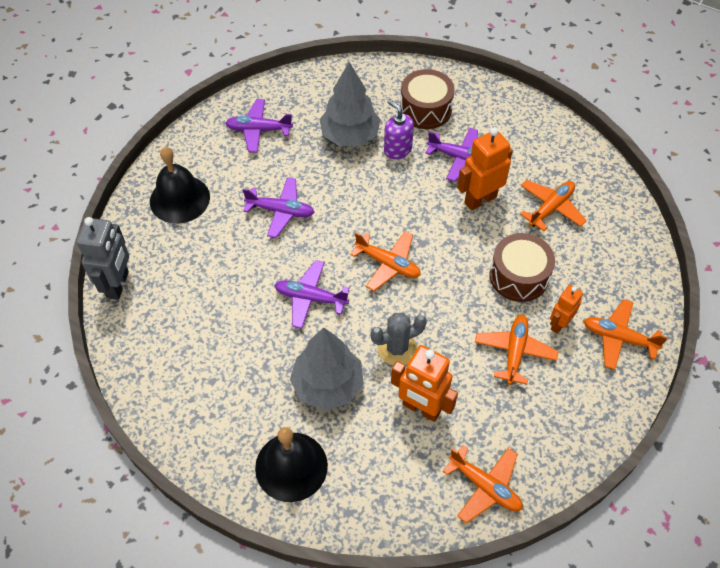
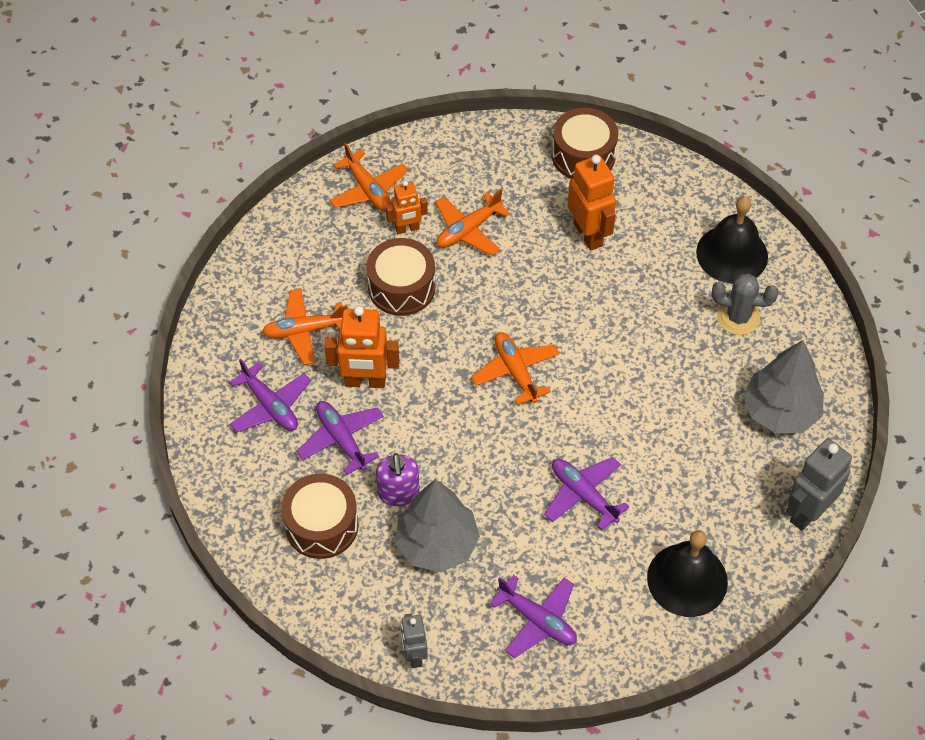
camera: 145 degrees left, 0 degrees up
(310, 298) = (617, 383): purple plane -> purple plane (270, 406)
(315, 79) = (414, 655): none -> grey robot
(328, 385) = (656, 297): grey tree -> grey tree (780, 411)
(397, 348) = (570, 292): grey cactus -> grey cactus (738, 317)
(485, 486) = (583, 156): orange plane -> brown drum

